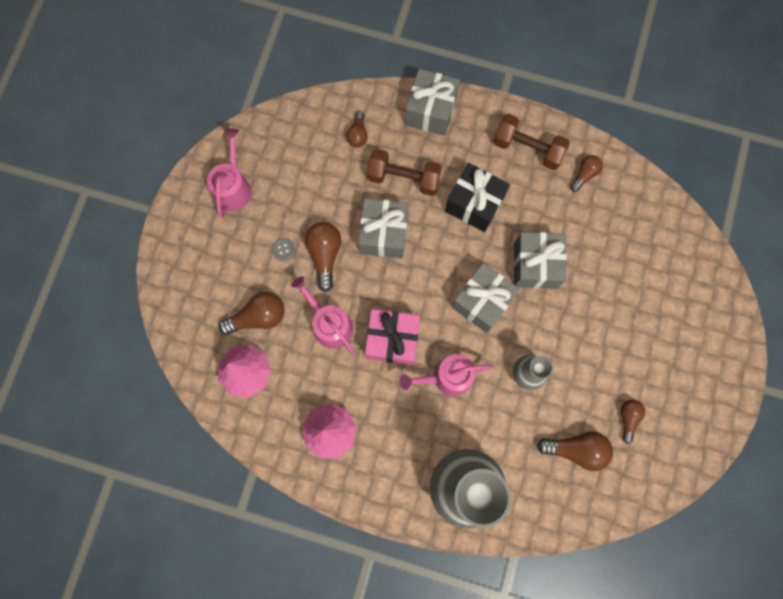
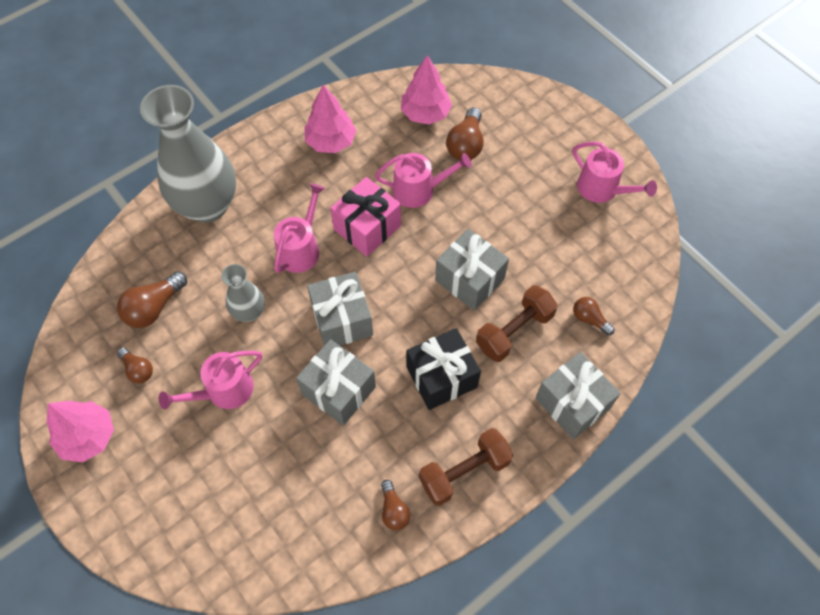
camera: 125 degrees right, 15 degrees down
(283, 249) = (513, 194): grey button -> none
(325, 255) = (484, 222): brown light bulb -> none
(595, 343) = (224, 391): none -> pink watering can
(697, 410) = (88, 437): none -> pink tree

